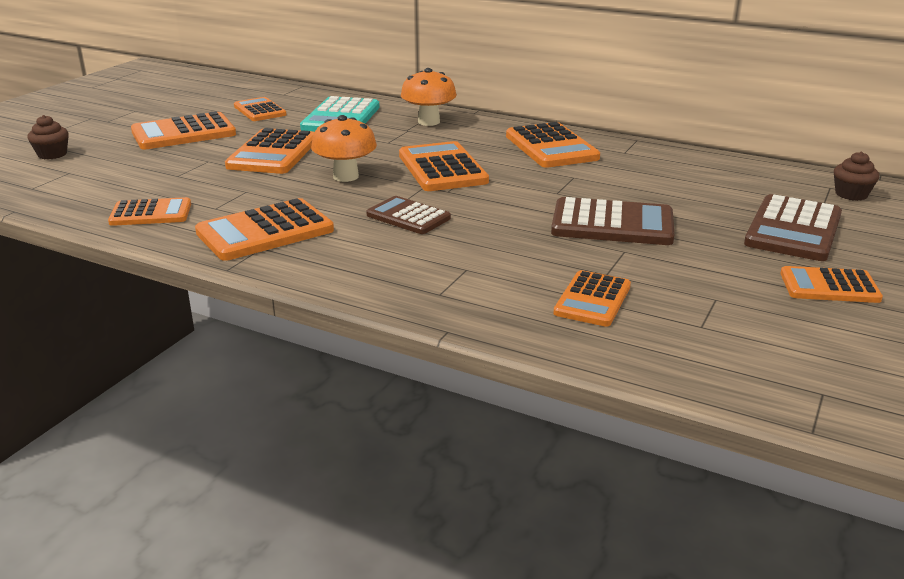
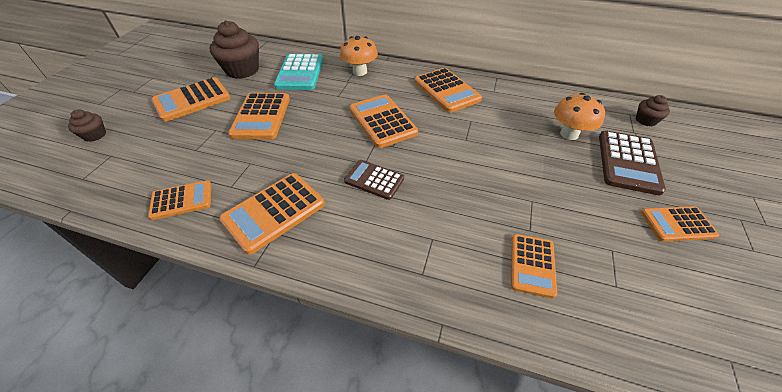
camera: 10 degrees left, 20 degrees up
(260, 110) = (242, 70): orange calculator -> brown cupcake
(345, 176) = (318, 138): orange mushroom -> orange mushroom (569, 134)
(612, 224) = (513, 171): brown calculator -> none

